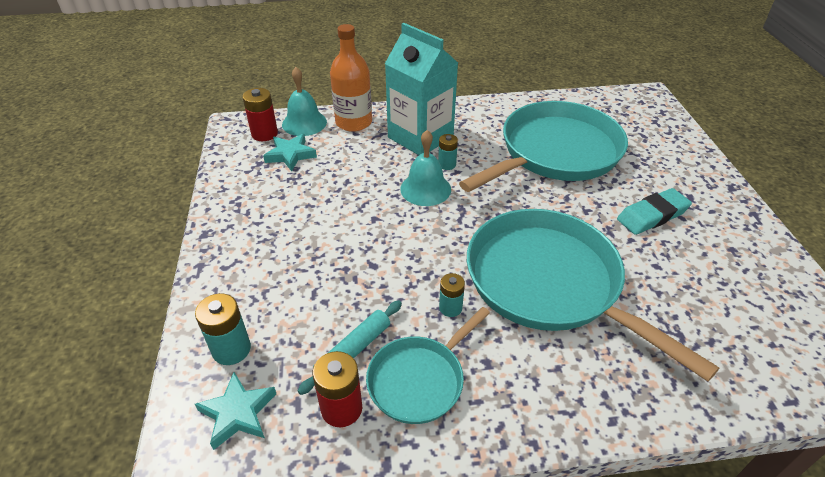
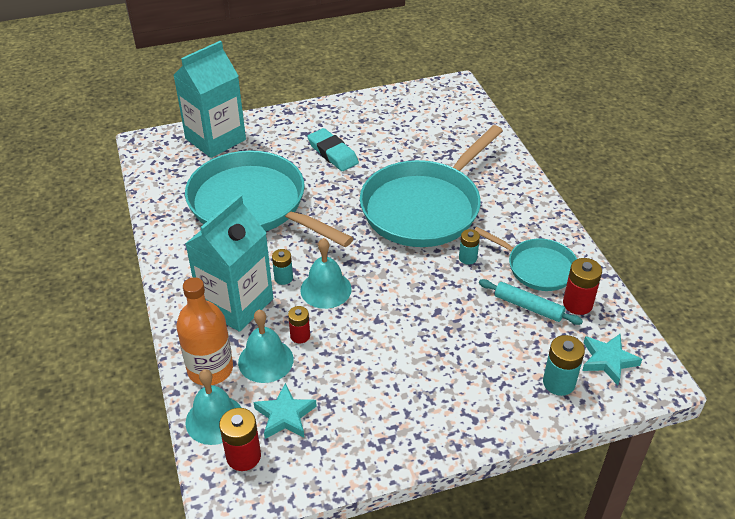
camera: 100 degrees left, 0 degrees up
(351, 149) = (265, 360): none -> turquoise bell
(371, 169) = (300, 336): none -> red battery
(663, 134) = (215, 139): none -> turquoise carton

